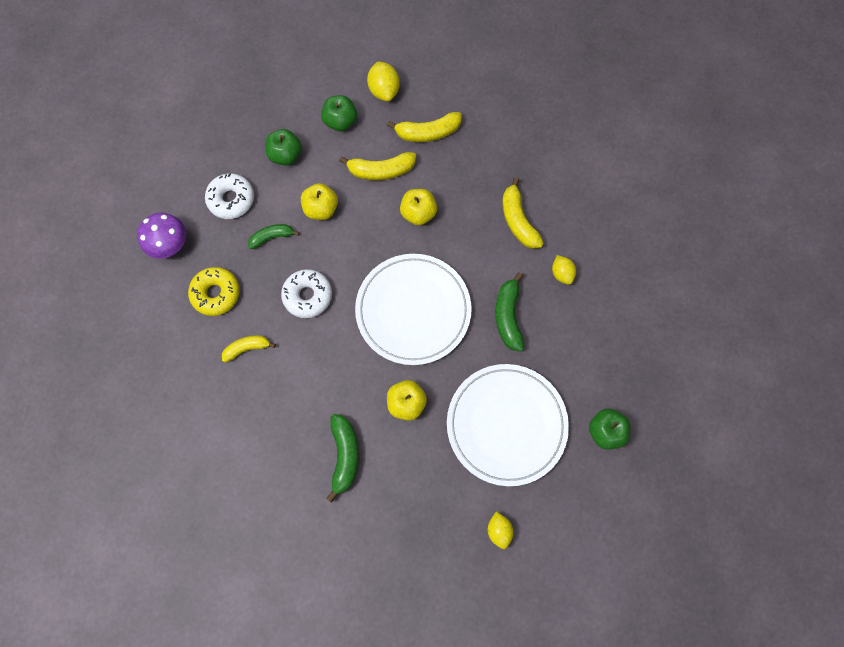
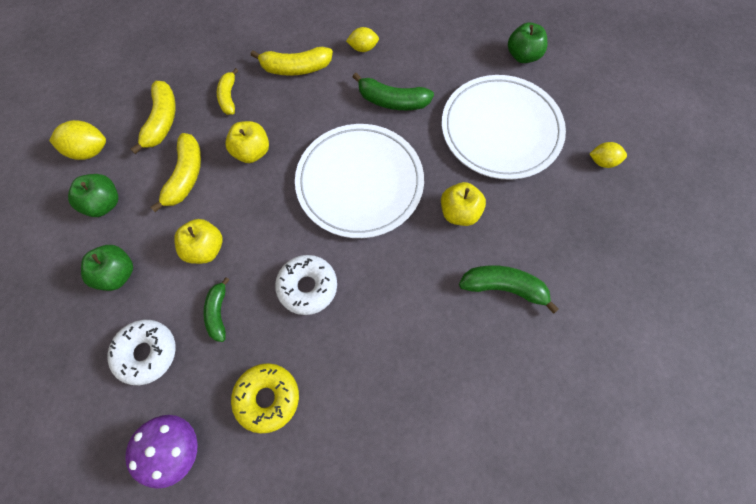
camera: 75 degrees left, 5 degrees down
(247, 348) = (351, 372): yellow banana -> yellow banana (228, 97)

